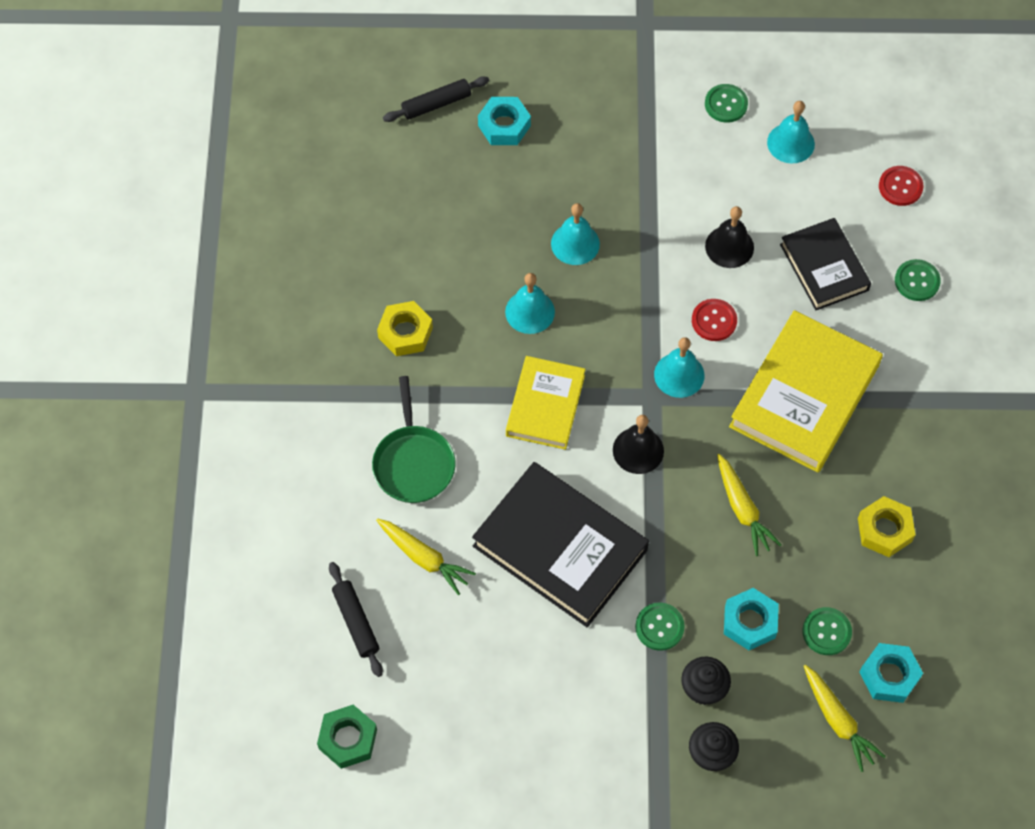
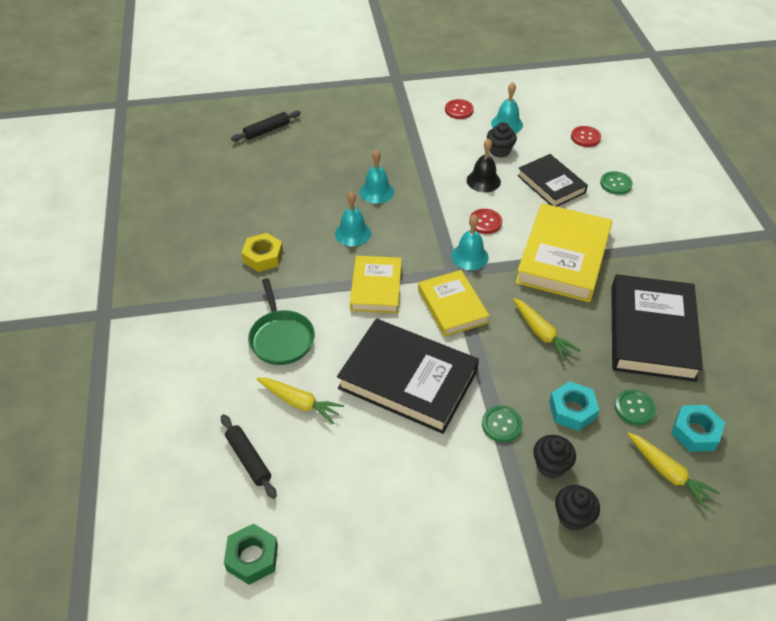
camera: 10 degrees left, 15 degrees down
(504, 125) = (315, 136): turquoise nut -> none
(638, 450) = (452, 306): black bell -> yellow book
(726, 104) = (459, 110): green button -> red button
(767, 194) = (499, 151): none -> black cupcake
(884, 530) = (651, 332): yellow nut -> black book

